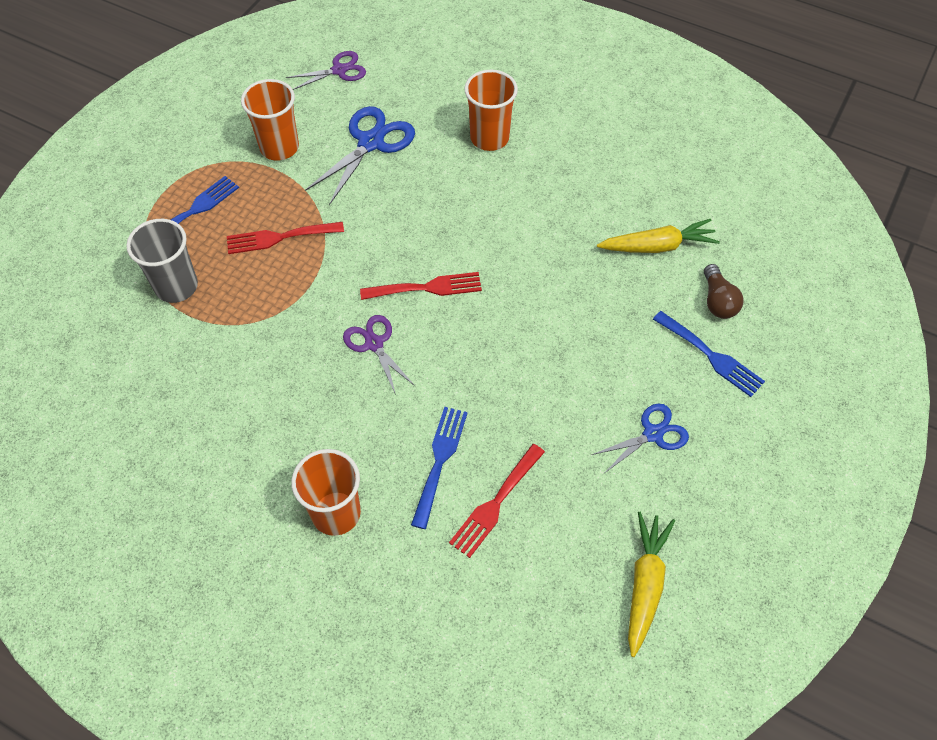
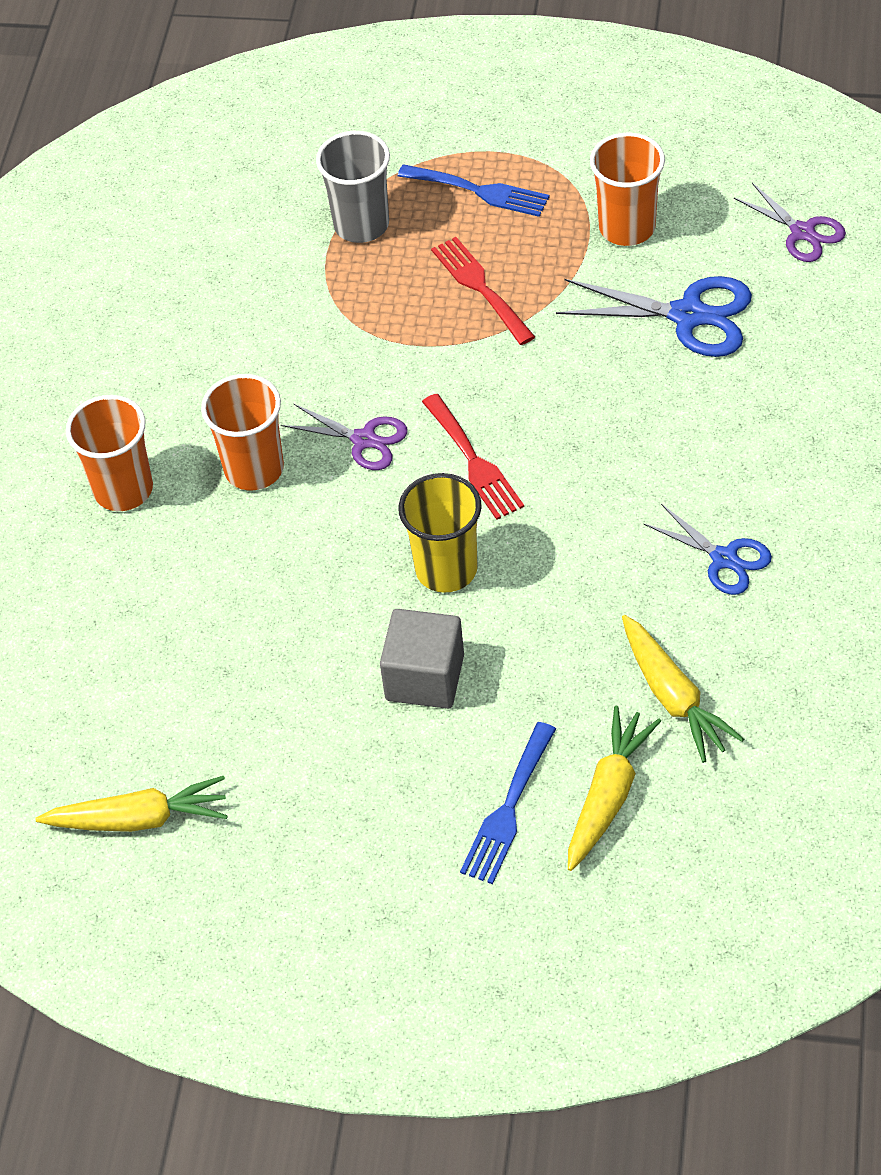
camera: 75 degrees right, 5 degrees down
(374, 344) = (364, 440): purple scissors -> purple scissors turned 75 degrees clockwise
(439, 460) = (227, 562): blue fork -> none
(489, 138) = (771, 440): orange cup -> orange cup (254, 469)
(495, 504) = (191, 635): red fork -> none
(509, 330) = (446, 569): none -> yellow cup
(591, 370) = (425, 677): none -> grey cube
(652, 434) = (354, 772): blue scissors -> blue scissors (724, 558)
(718, 301) = (608, 795): brown light bulb -> yellow carrot

